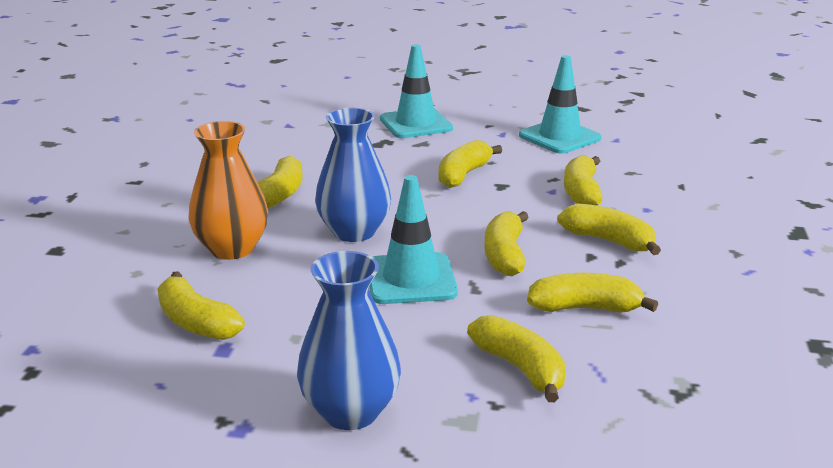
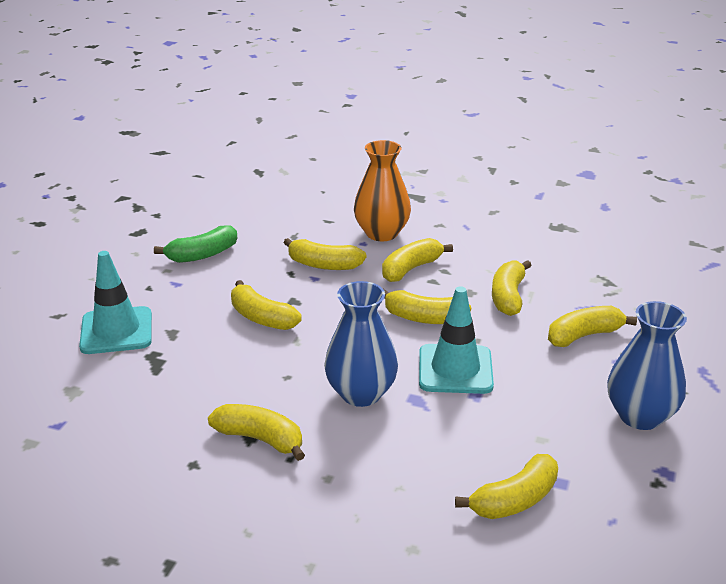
camera: 80 degrees left, 5 degrees up
(232, 249) = (376, 476): orange vase -> orange vase (382, 233)
(559, 137) = (202, 255): turquoise traffic cone -> green banana

